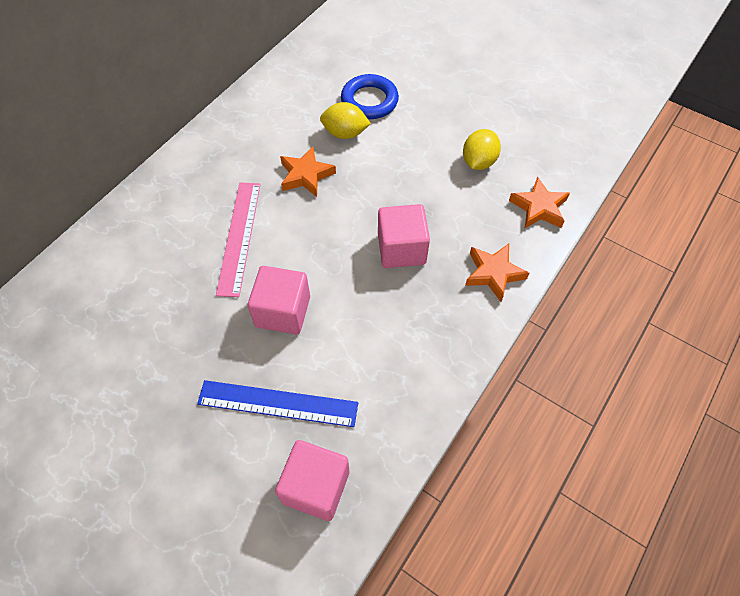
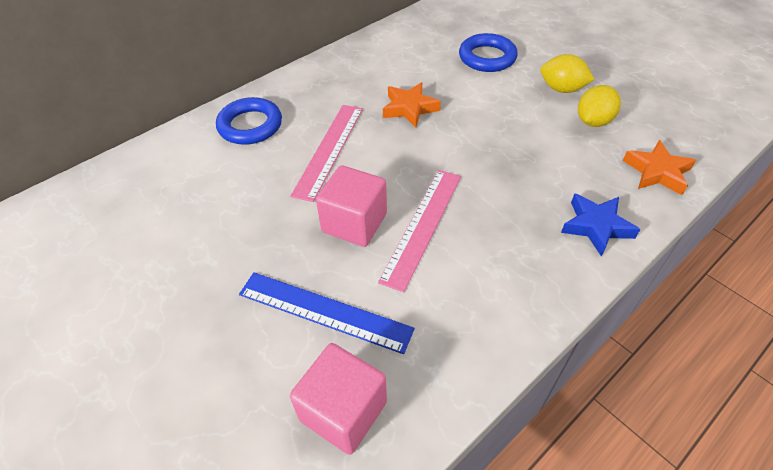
camera: 15 degrees right, 10 degrees down
(152, 223) = (250, 125): none -> blue ring
(344, 302) = (422, 226): none -> pink ruler
(345, 133) = (457, 80): yellow lemon -> yellow lemon (562, 89)
(401, 249) = (495, 186): pink cube -> none
(493, 273) = (596, 226): orange star -> blue star

